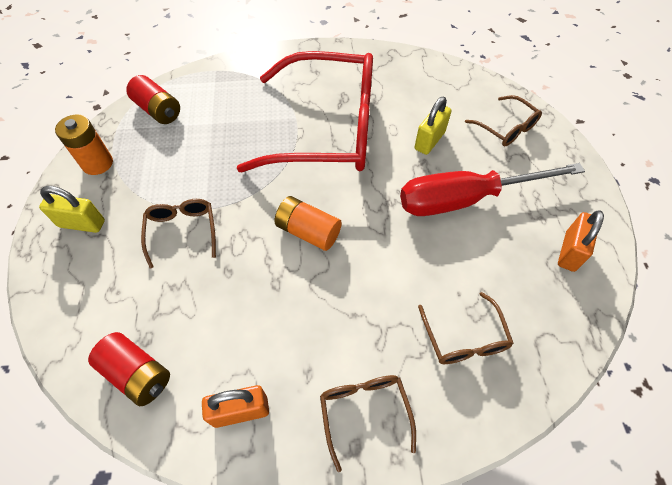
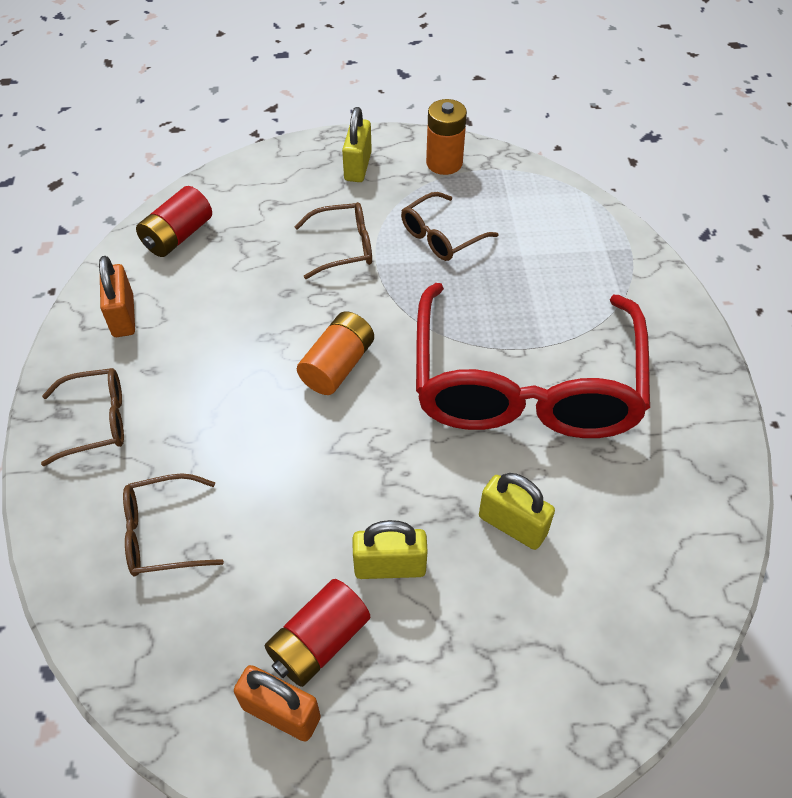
camera: 90 degrees right, 5 degrees down
(158, 110) = (539, 200): red battery -> red battery (319, 642)
(466, 199) = (390, 566): red screwdriver -> yellow padlock
(506, 128) = (556, 660): brown glasses -> brown glasses (441, 236)

